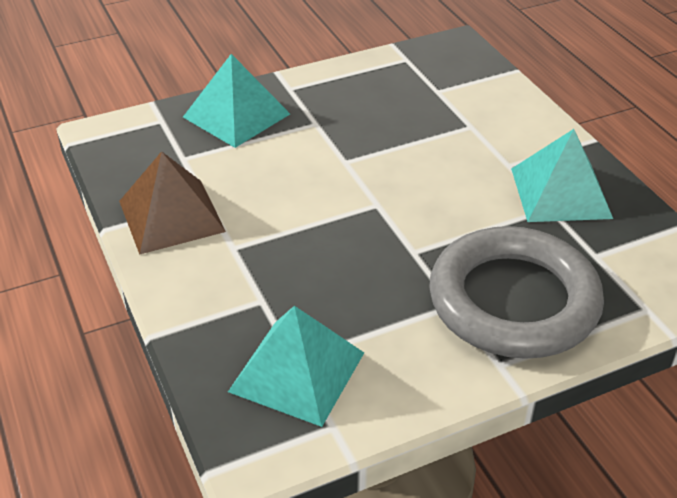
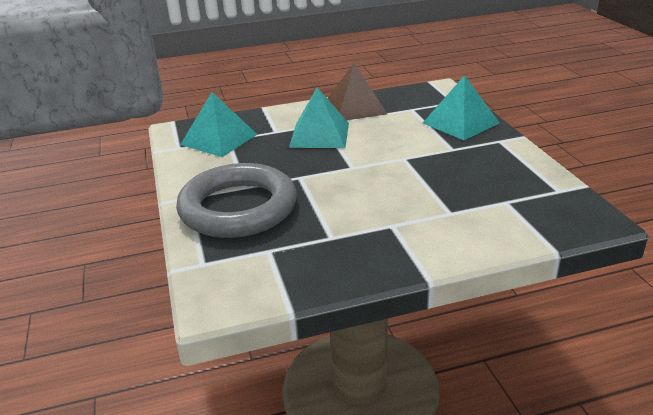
camera: 100 degrees right, 10 degrees down
(560, 193) = (349, 245): turquoise pyramid -> turquoise pyramid (319, 135)

